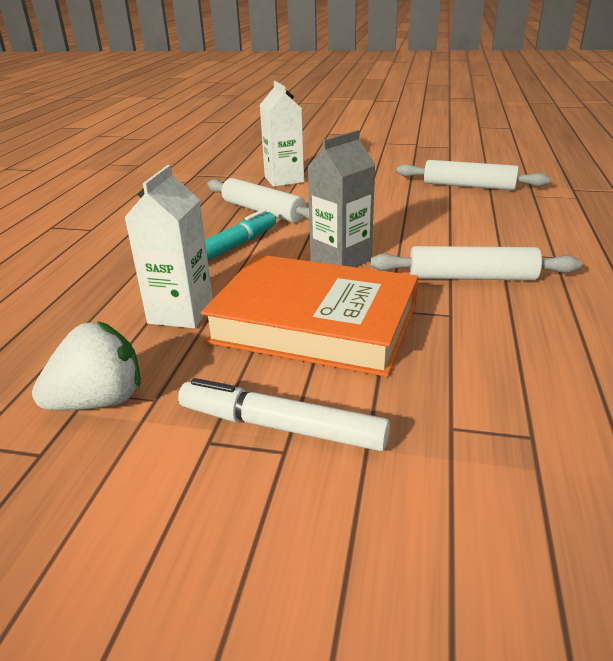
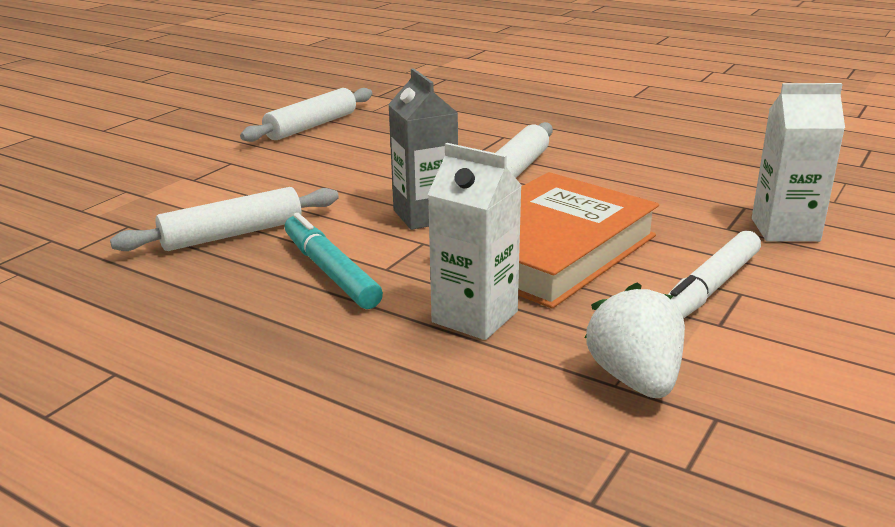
camera: 70 degrees left, 5 degrees down
(284, 179) = (135, 206): white carton -> white carton (785, 230)

